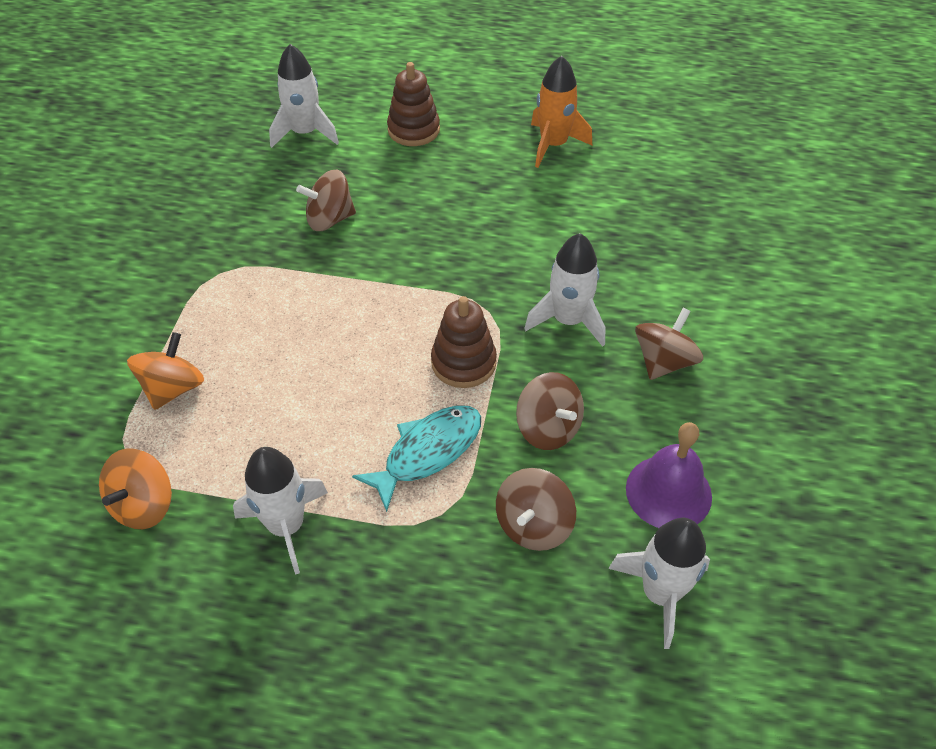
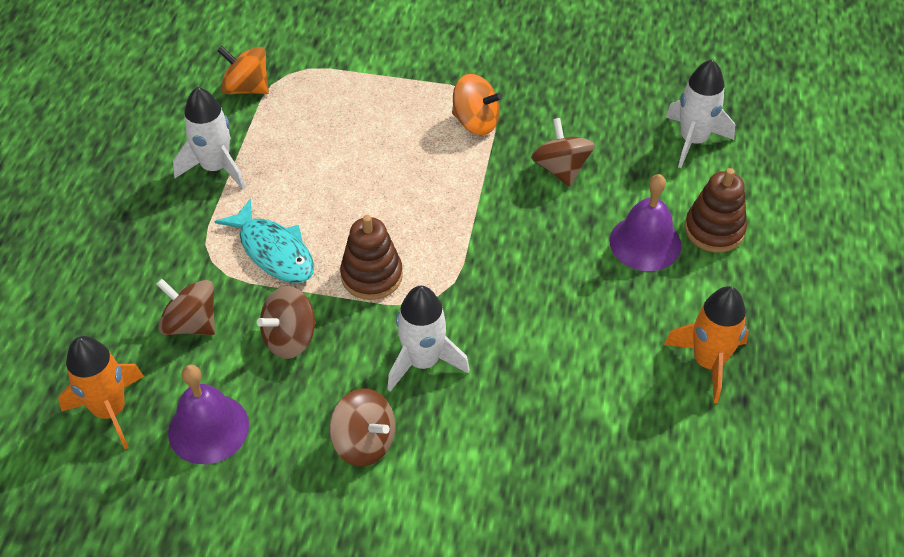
camera: 90 degrees right, 0 degrees up
(173, 388) = (355, 88): orange spinning top -> orange spinning top (475, 122)
(426, 170) = (645, 243): none -> purple bell
(660, 593) = (110, 410): white rocket -> orange rocket

